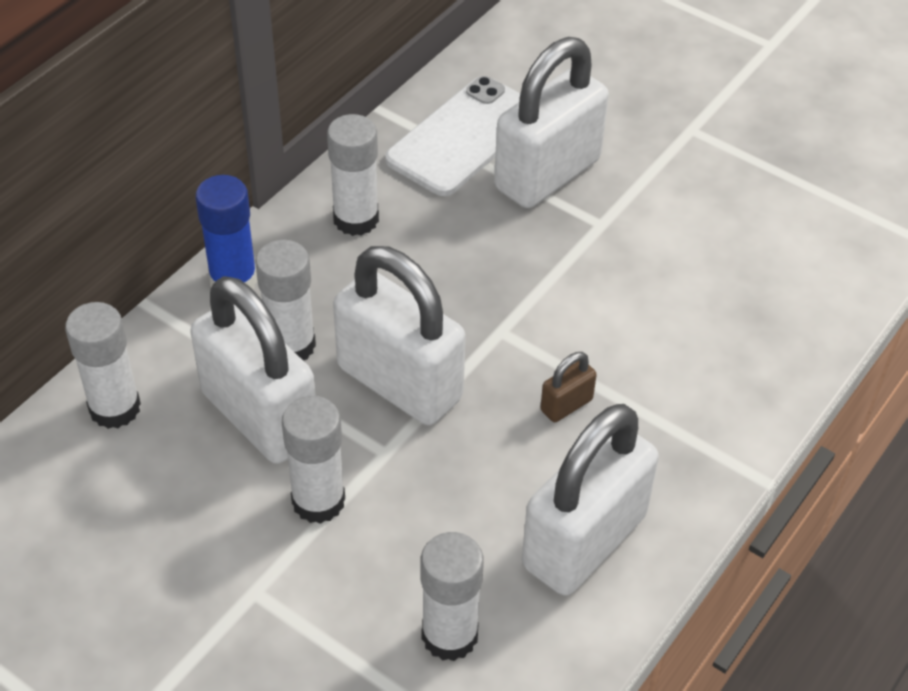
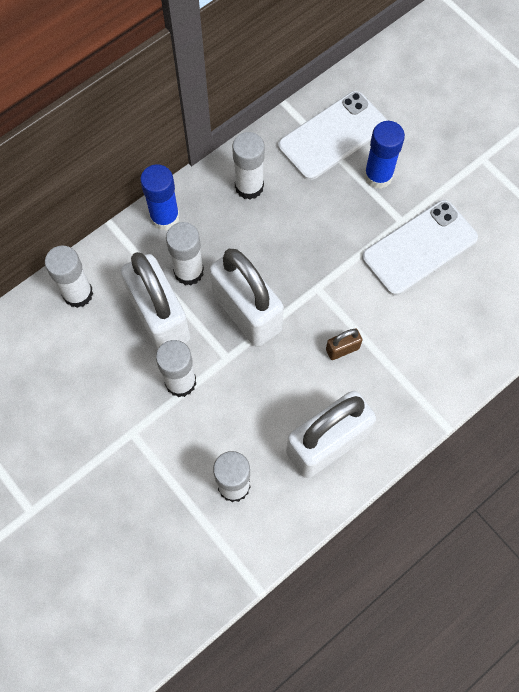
camera: 15 degrees right, 20 degrees up
(547, 174) = (378, 176): white padlock -> blue glue stick
(639, 252) = (419, 248): none -> white phone

